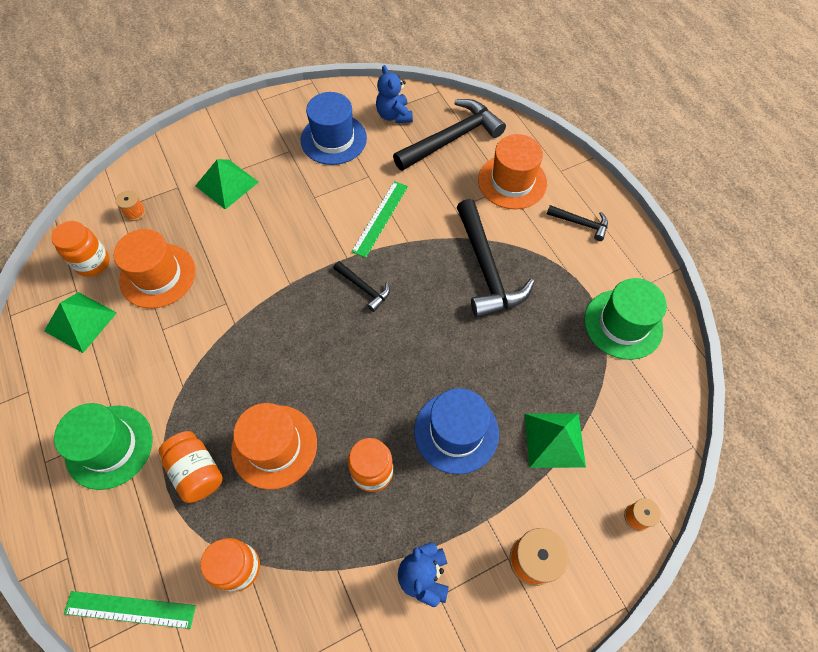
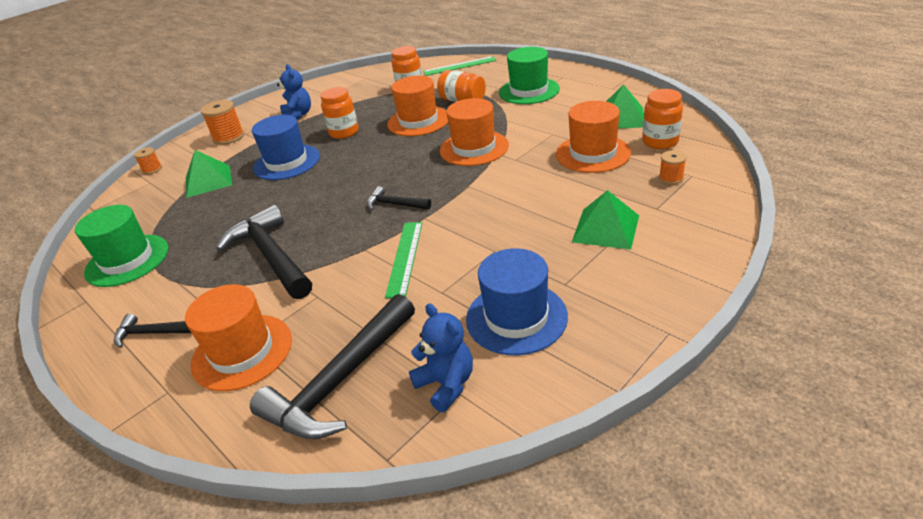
camera: 165 degrees right, 25 degrees down
(249, 345) = (474, 148): none -> orange hat

